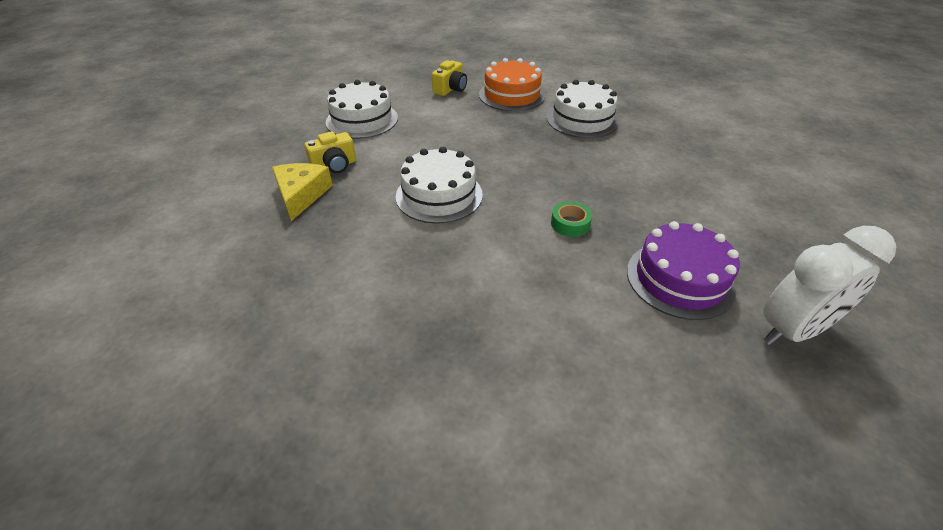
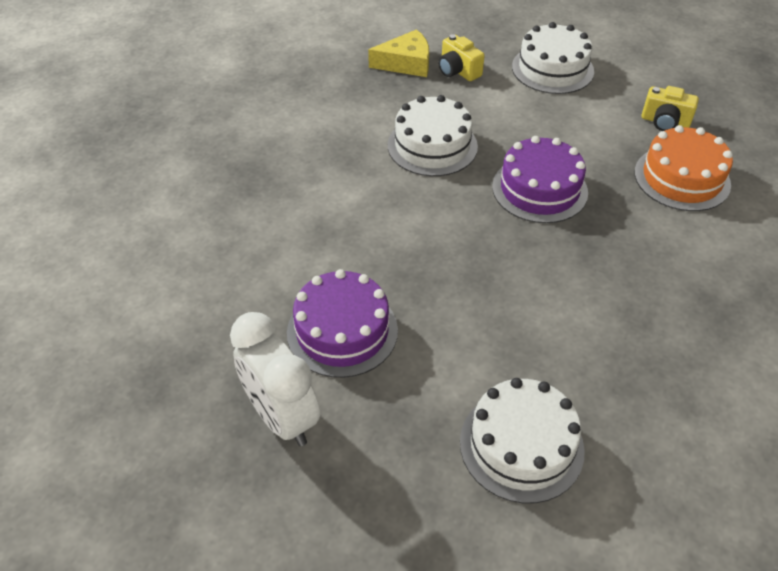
camera: 80 degrees right, 5 degrees up
(511, 150) = (539, 189): none -> purple cake
(570, 224) = (412, 245): green tape -> none
(582, 119) = (649, 251): white cake -> white cake (521, 445)

